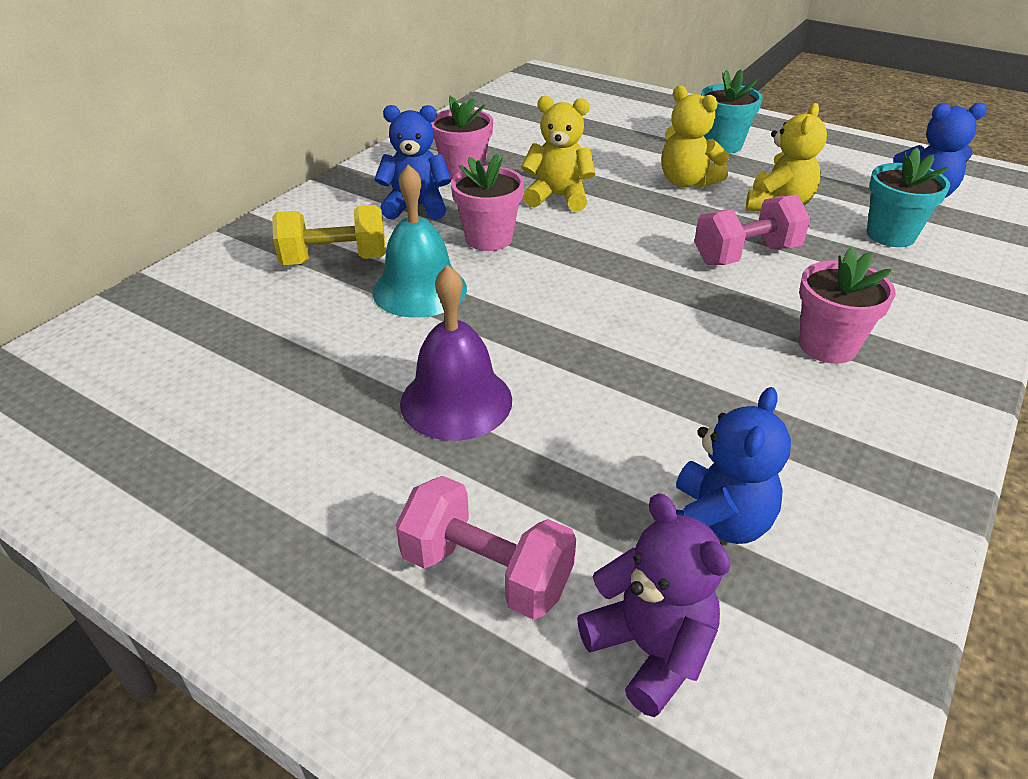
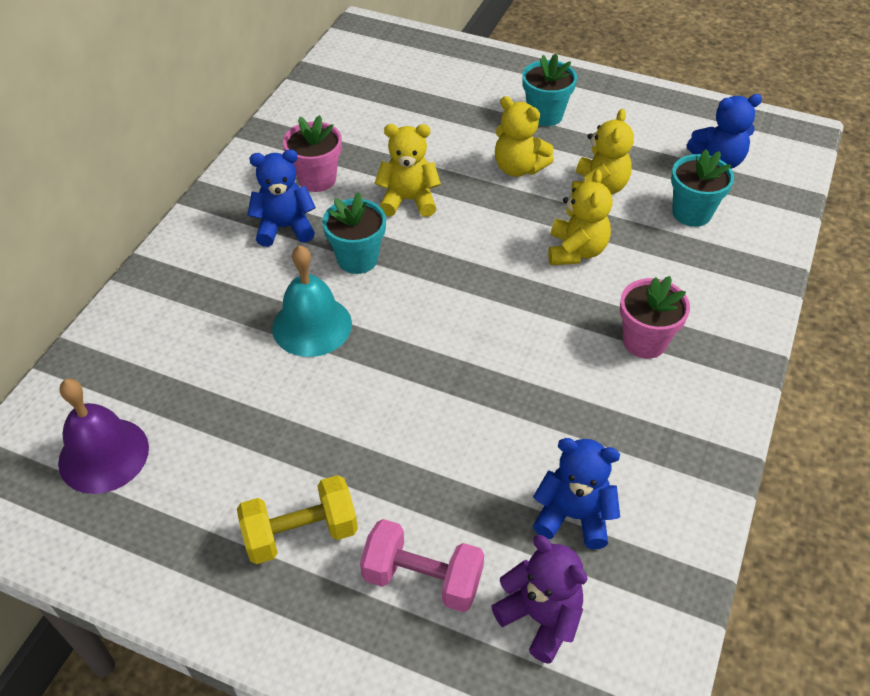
camera: 10 degrees left, 10 degrees up
(335, 260) = (230, 301): yellow dumbbell -> yellow dumbbell (301, 533)
(456, 401) = (368, 436): purple bell -> purple bell (103, 455)
(488, 238) = (357, 259): pink flower pot -> turquoise flower pot
(715, 524) = (573, 516): blue teddy bear -> blue teddy bear turned 90 degrees counterclockwise
(746, 255) = (576, 251): pink dumbbell -> yellow teddy bear

